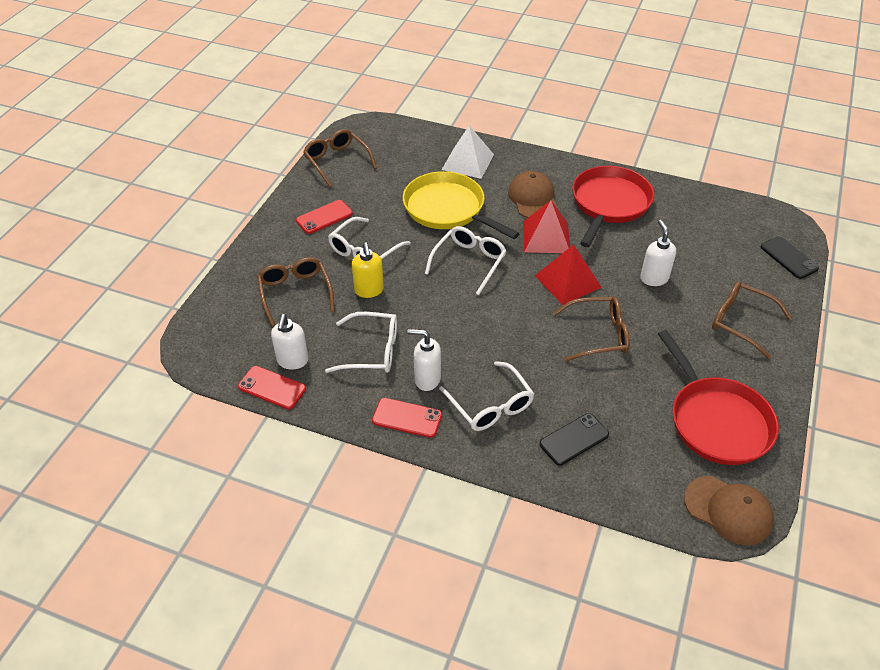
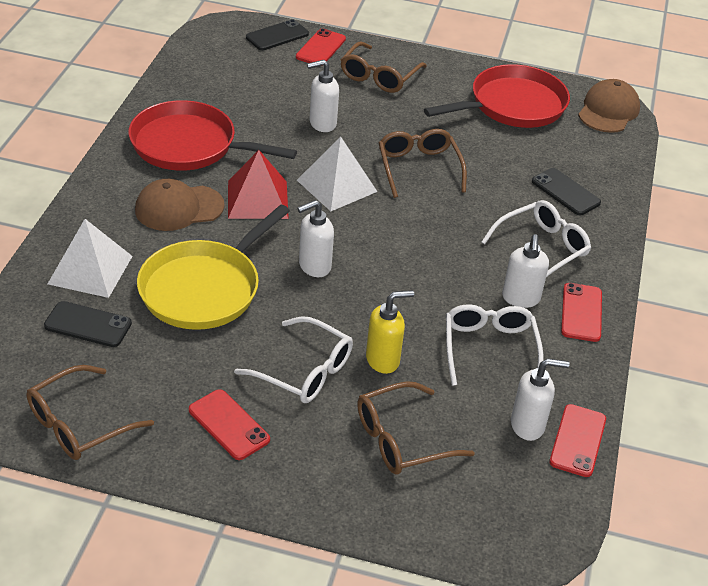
camera: 100 degrees left, 5 degrees down
(417, 162) = (88, 325): none -> black phone
(469, 262) = (314, 266): white glasses -> white soap dispenser
(568, 281) = (336, 185): red pyramid -> white pyramid
(777, 285) = (320, 48): none -> red phone

